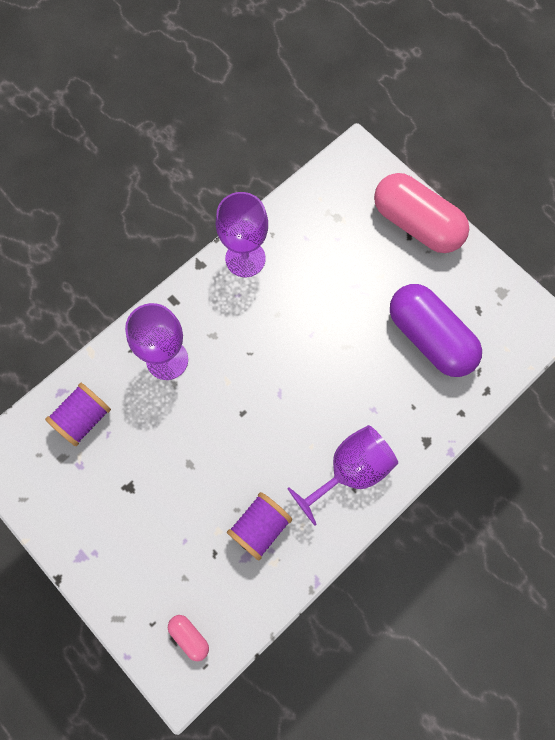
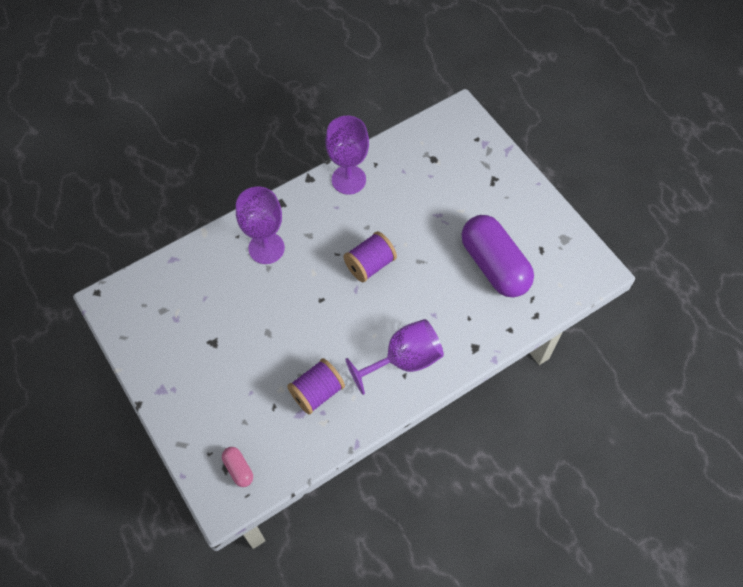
camera: 10 degrees right, 10 degrees down
(83, 419) = (187, 283): purple spool -> purple spool (370, 265)
(416, 224) = (500, 174): pink capsule -> none

